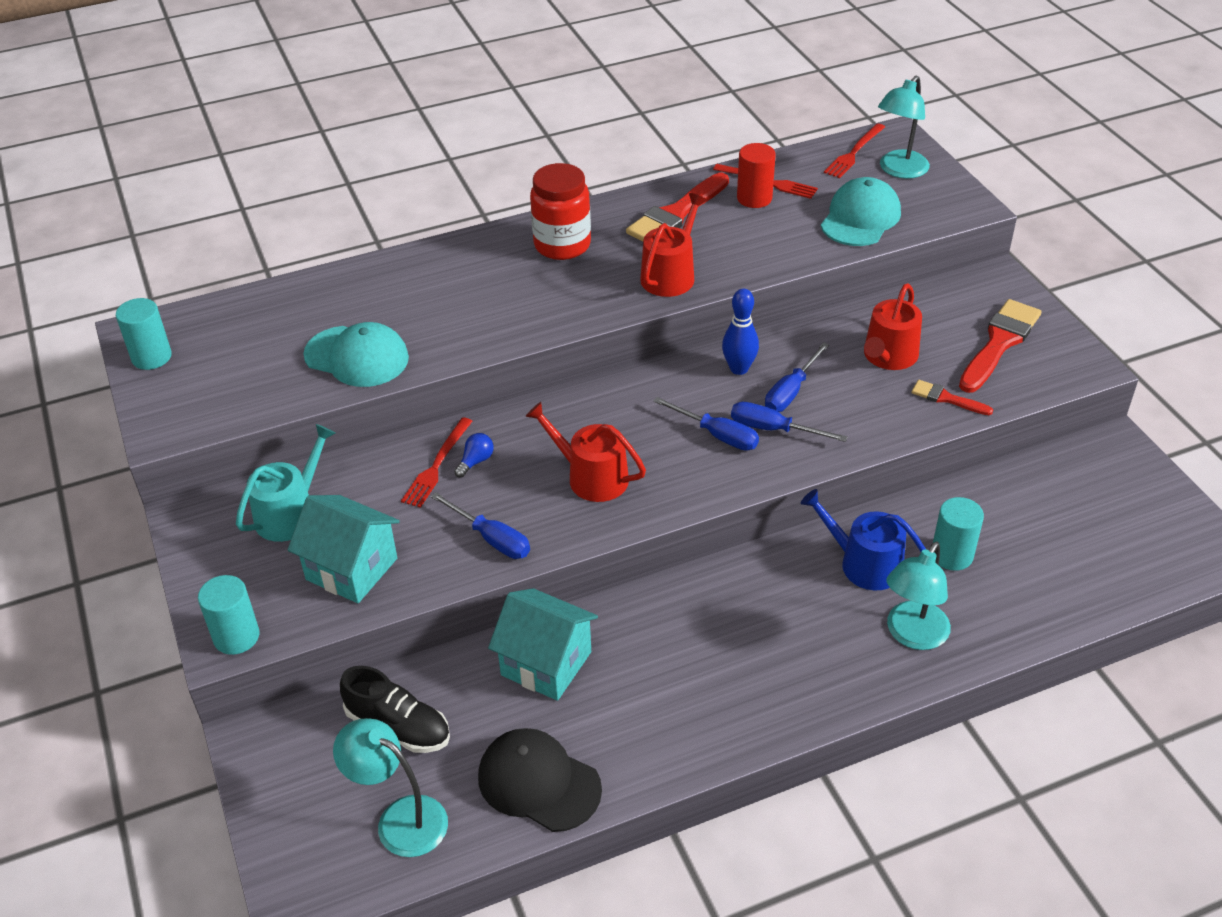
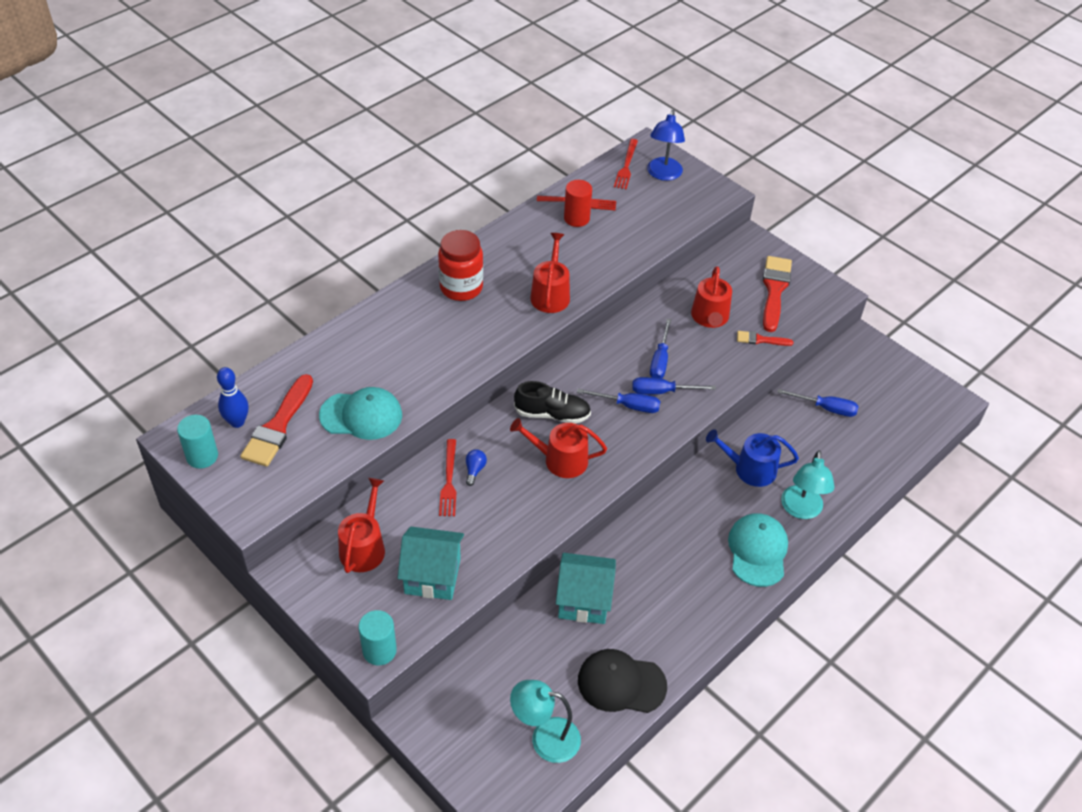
camera: 25 degrees left, 5 degrees up
(291, 513) = (364, 547): turquoise watering can -> red watering can
(398, 726) = (509, 676): black shoe -> black shoe (552, 414)
(491, 539) = (517, 525): blue screwdriver -> blue screwdriver (826, 408)
(676, 213) = (529, 243): red brush -> red brush (278, 425)
(739, 369) = (617, 351): blue bowling pin -> blue bowling pin (237, 422)
(860, 218) = (656, 219): turquoise cap -> turquoise cap (758, 551)
(899, 170) = (663, 174): turquoise lamp -> blue lamp
(952, 555) = (800, 447): turquoise cylinder -> none

